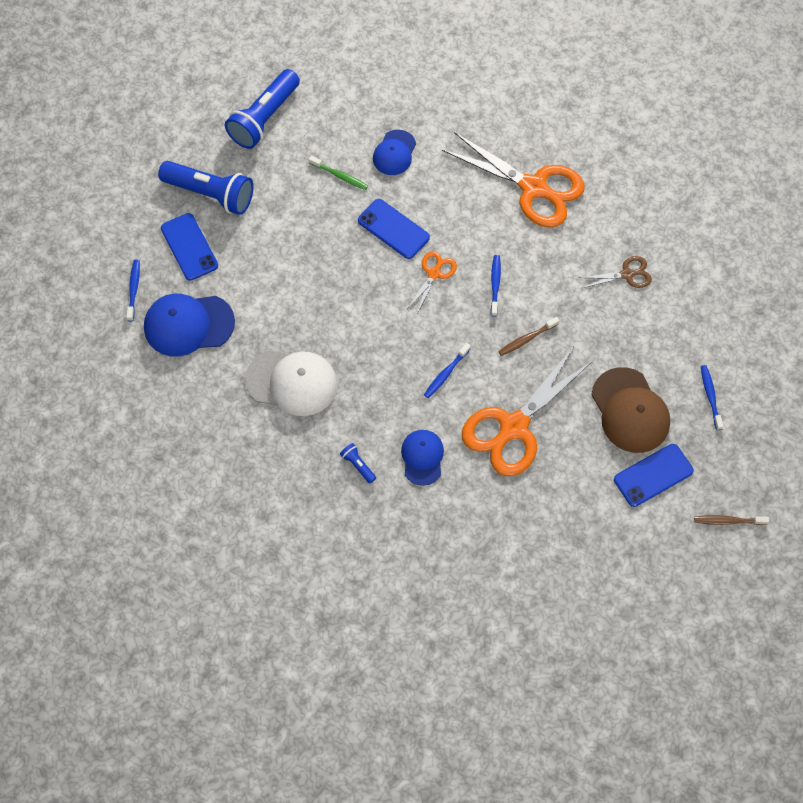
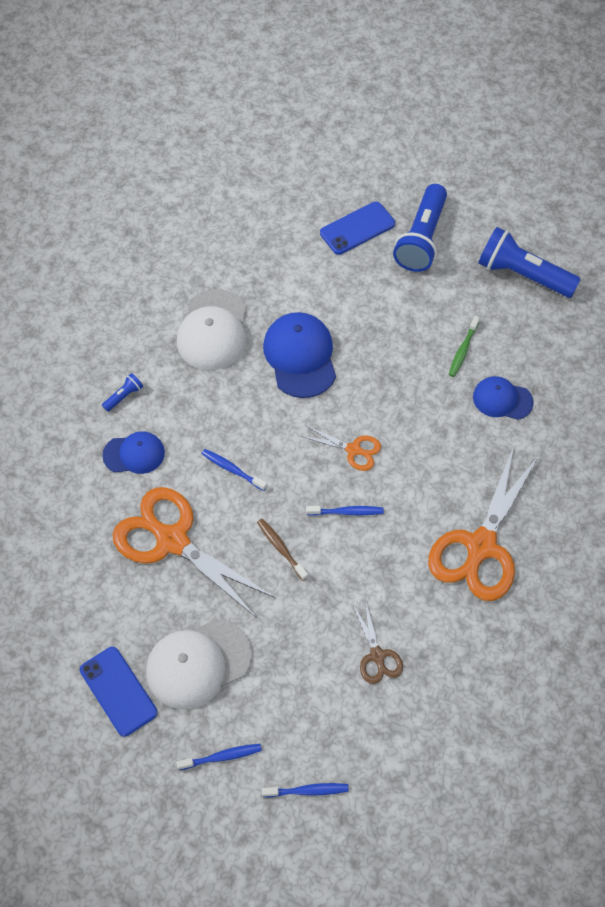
camera: 85 degrees right, 5 degrees down
(134, 289) = (304, 190): blue toothbrush -> blue toothbrush (307, 791)
(188, 325) = (270, 238): blue cap -> blue cap (300, 356)
(393, 229) = (404, 406): blue phone -> none
(630, 410) = (198, 663): brown cap -> white cap
(728, 521) = (62, 778): brown toothbrush -> none

